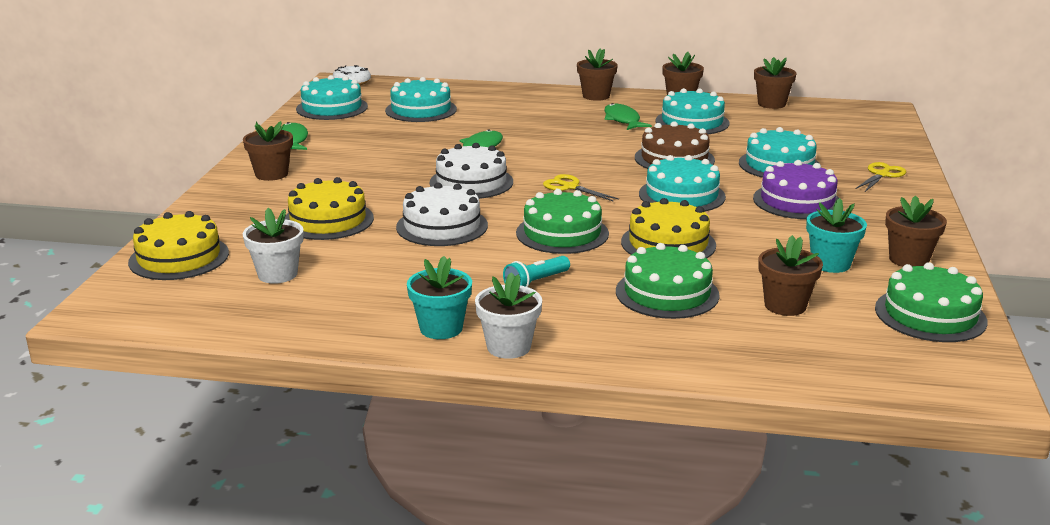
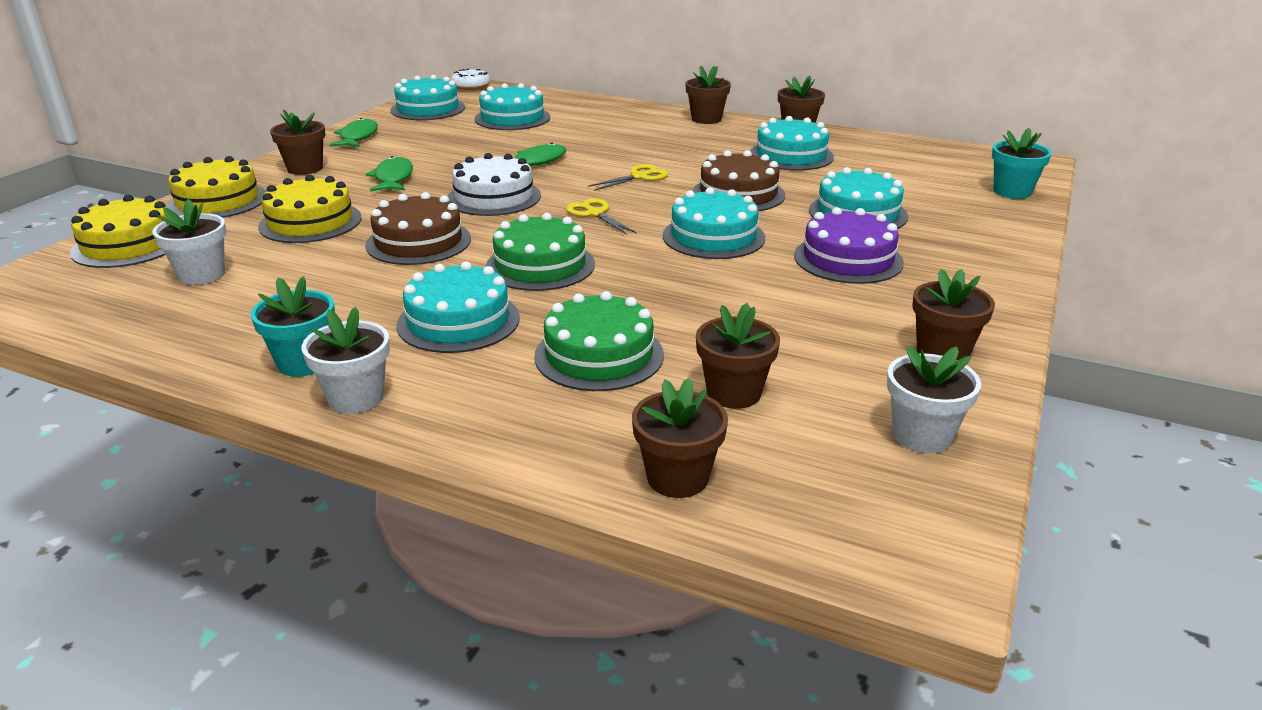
camera: 15 degrees right, 5 degrees up
(442, 226) = (418, 242): white cake -> brown cake
(535, 283) = (458, 321): turquoise flashlight -> turquoise cake
(622, 120) = (714, 146): green fish -> green fish (393, 178)
(668, 243) = (651, 292): yellow cake -> yellow cake (217, 201)
(771, 104) = (899, 144): brown flower pot -> brown flower pot (677, 478)
(830, 264) = (834, 344): turquoise flower pot -> turquoise flower pot (1012, 192)
(882, 175) = (979, 238): yellow scissors -> yellow scissors (639, 177)
(930, 315) = (922, 435): green cake -> white flower pot

